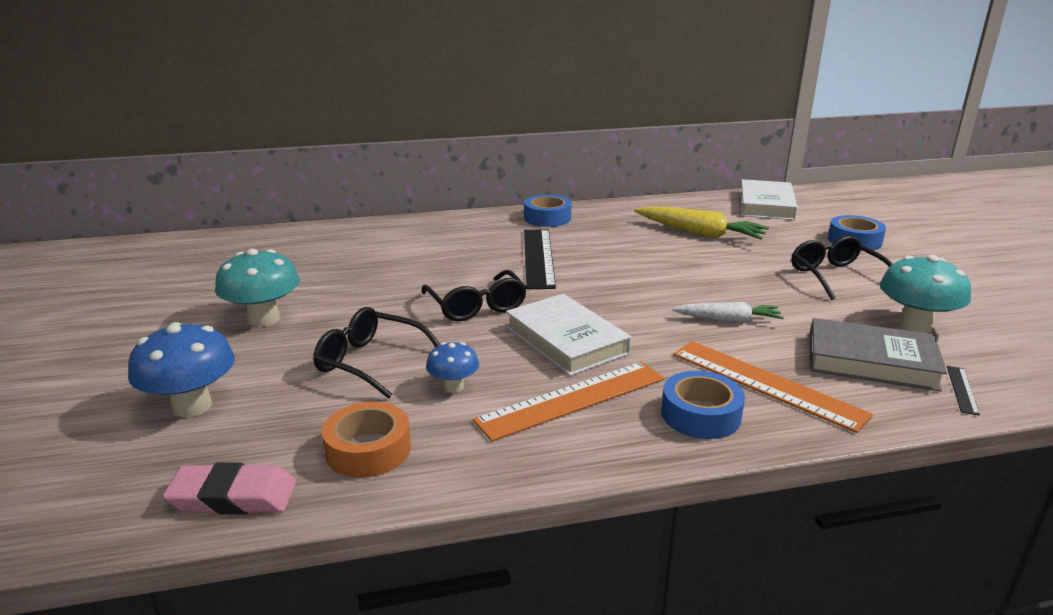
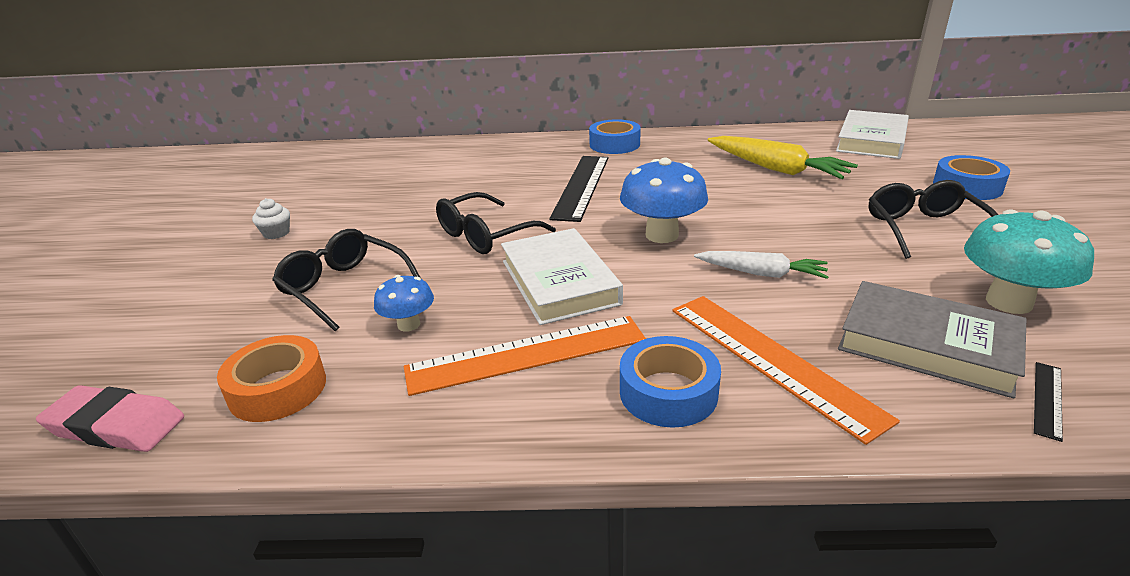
camera: 15 degrees right, 5 degrees up
(192, 406) = (151, 318): blue mushroom -> blue mushroom (662, 235)
(264, 319) = (276, 233): turquoise mushroom -> white cupcake
(476, 306) = (486, 235): black glasses -> black glasses turned 60 degrees clockwise

